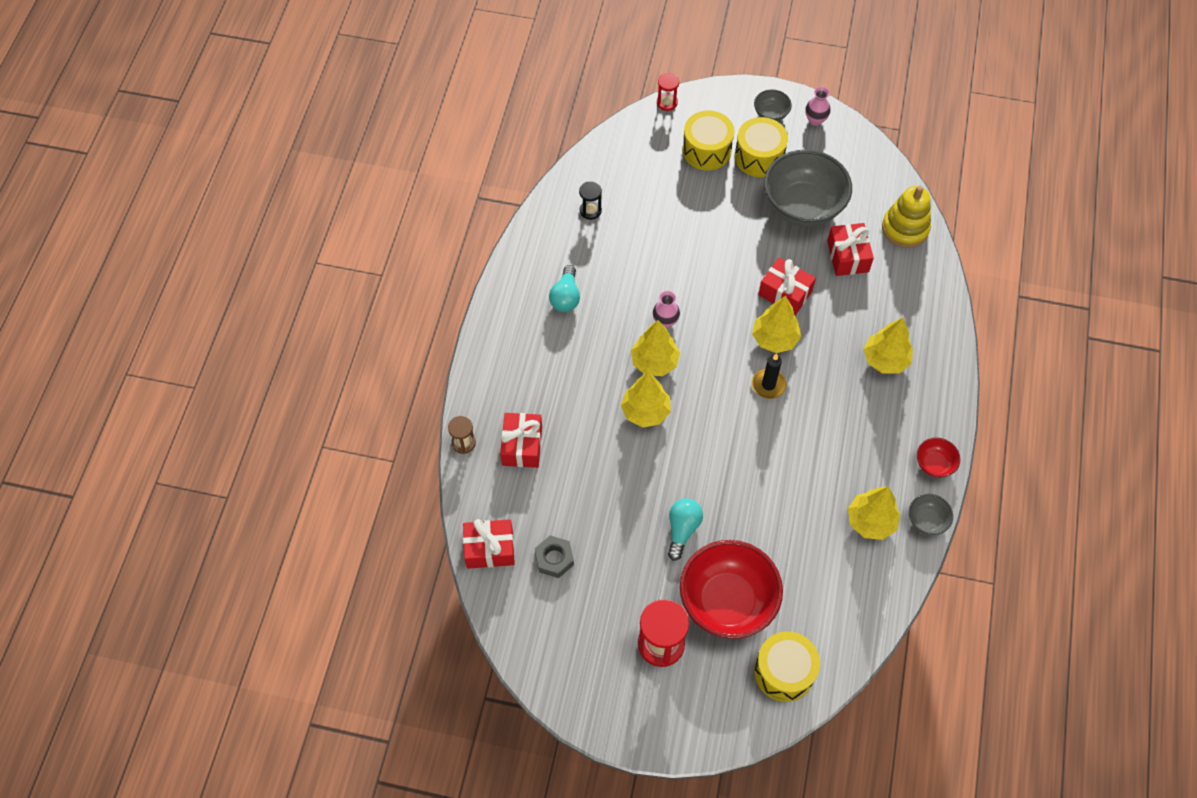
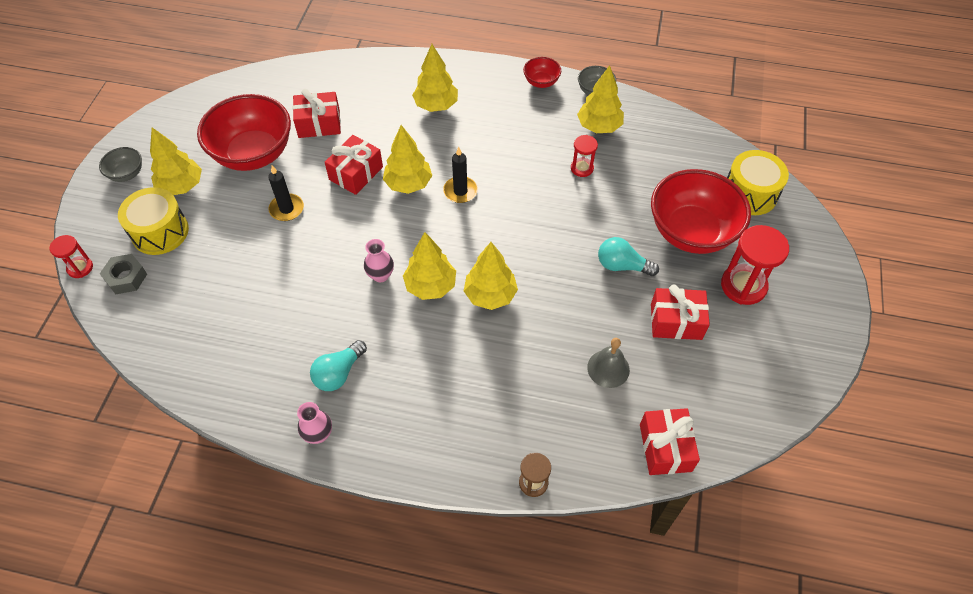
camera: 90 degrees left, 5 degrees down
(522, 446) = (535, 417): red gift -> red gift (676, 321)
(554, 559) = (668, 381): grey nut -> grey nut (126, 277)
(566, 297) = (339, 373): turquoise light bulb -> turquoise light bulb turned 120 degrees clockwise
(568, 508) = (608, 368): none -> grey bell
(590, 210) = (219, 348): black hourglass -> none
(737, 241) = (286, 209): none -> black candle
(759, 157) = (181, 186): yellow drum -> yellow tree
(802, 207) = (253, 154): grey bowl -> red bowl
(807, 500) = (582, 168): none -> red hourglass
(815, 120) = (145, 138): pink vase -> pink vase (318, 434)
(905, 228) = (293, 81): yellow stacking toy -> none

